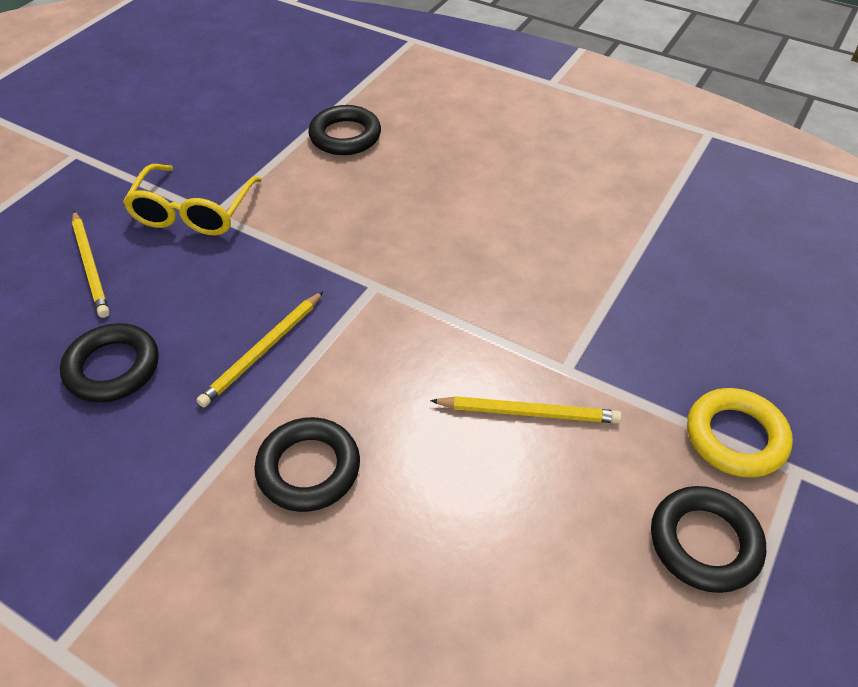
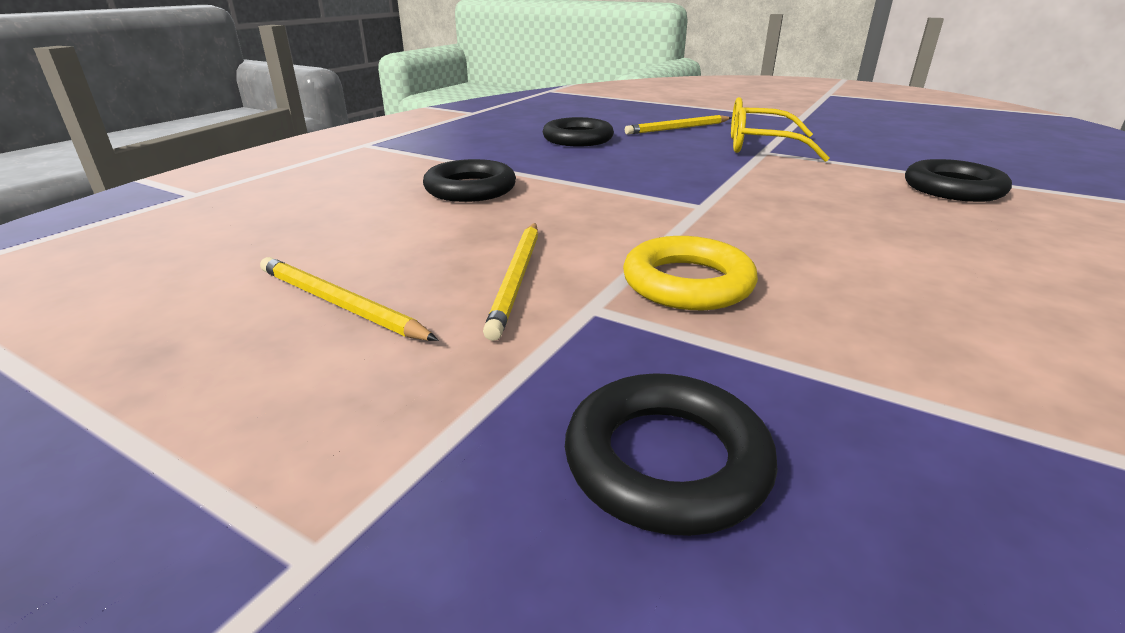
camera: 90 degrees right, 20 degrees down
(263, 351) = (600, 172): yellow pencil -> yellow pencil (339, 304)
(704, 542) = (248, 397): black ring -> black ring (666, 461)
(735, 437) = (428, 469): yellow ring -> yellow ring (687, 283)

